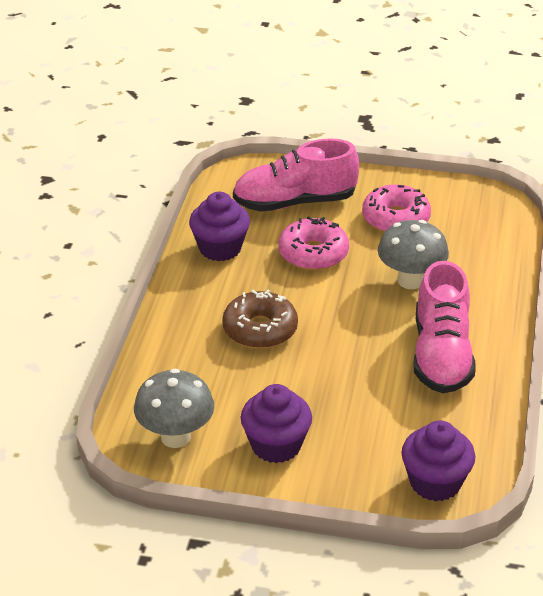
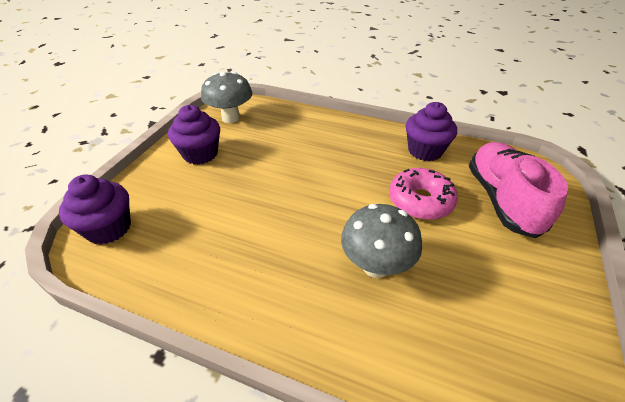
camera: 100 degrees right, 5 degrees up
(260, 329) = (322, 160): brown donut -> none
(395, 218) = (490, 275): pink donut -> none
(441, 355) = (255, 266): pink shoe -> none

